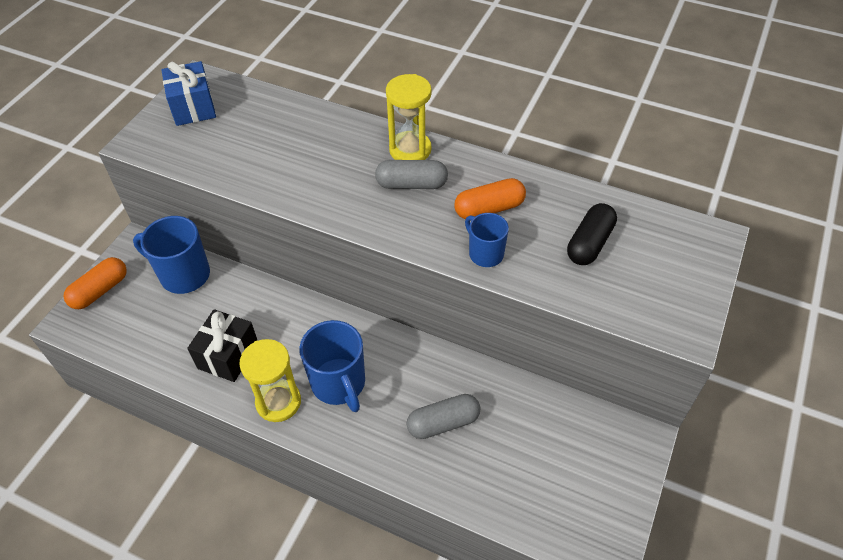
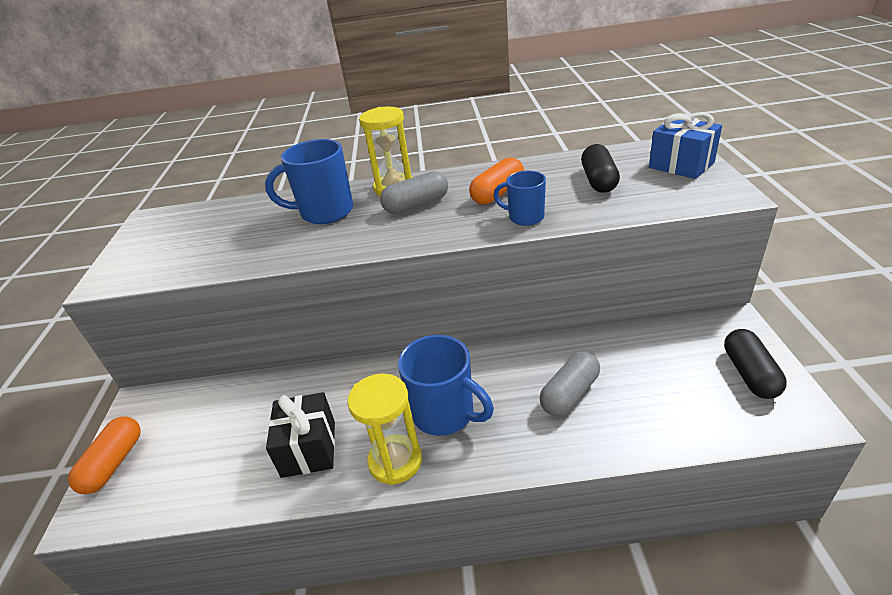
camera: 25 degrees left, 15 degrees down
(183, 275) = (210, 404): blue mug -> blue mug (325, 212)
(193, 107) = (156, 236): blue gift -> blue gift (681, 165)
(601, 493) = (750, 374): none -> black capsule

